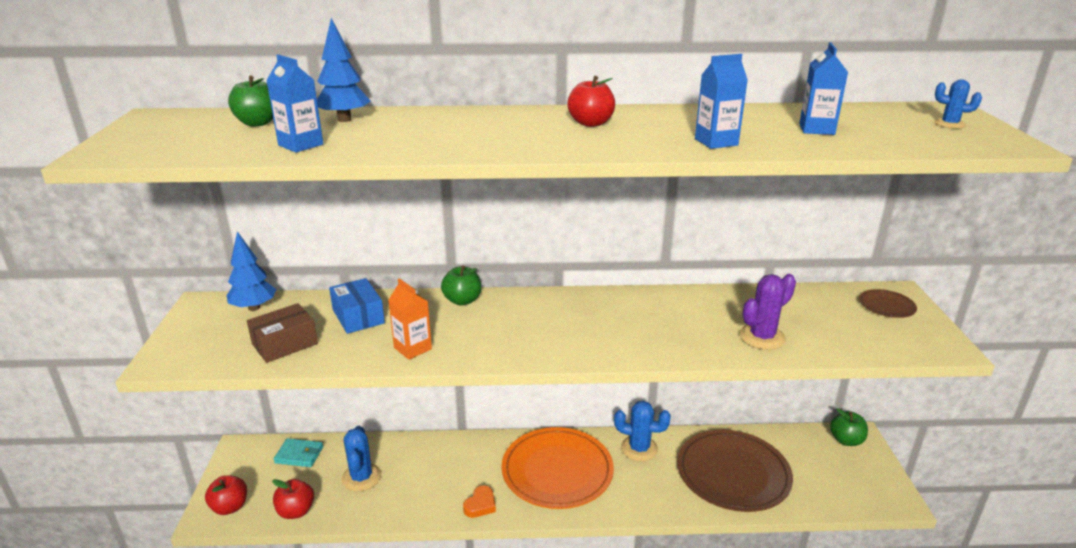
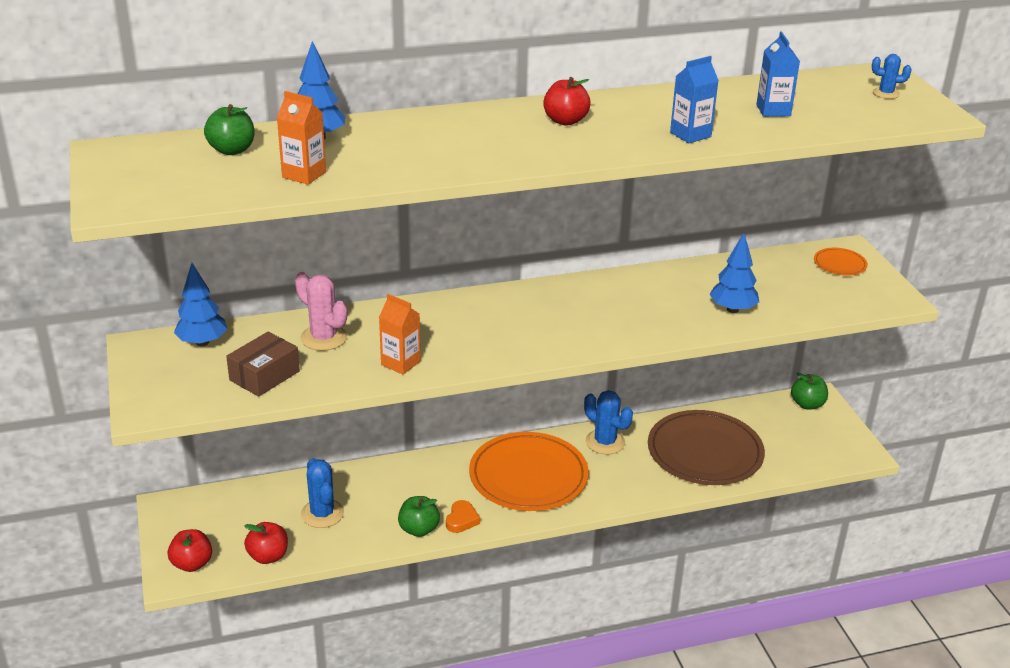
camera: 15 degrees left, 5 degrees up
(299, 455) = (240, 502): turquoise wallet -> none
(300, 145) = (304, 174): blue carton -> orange carton
(358, 316) = (324, 338): blue box -> pink cactus
(462, 300) = (424, 308): green apple -> green apple (419, 529)
(639, 448) = (605, 442): blue cactus -> blue cactus turned 45 degrees clockwise
(762, 337) = (732, 309): purple cactus -> blue tree
(886, 306) = (840, 264): brown plate -> orange plate

